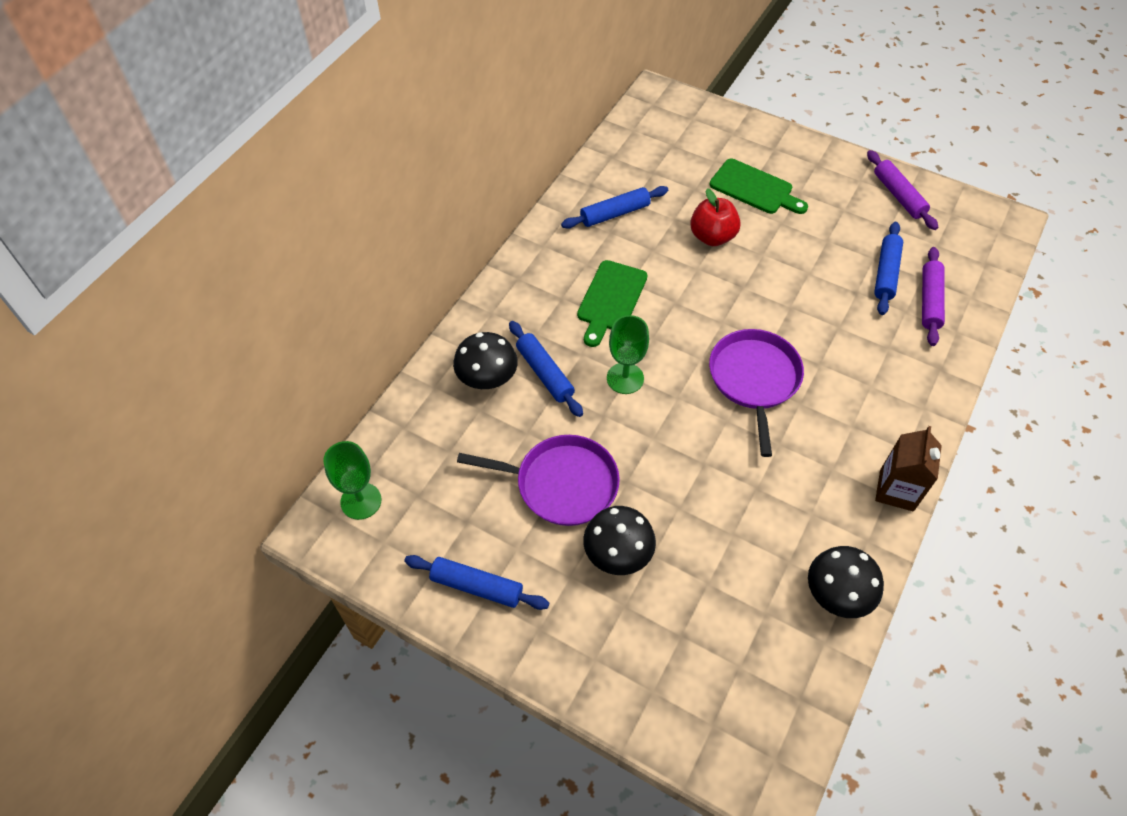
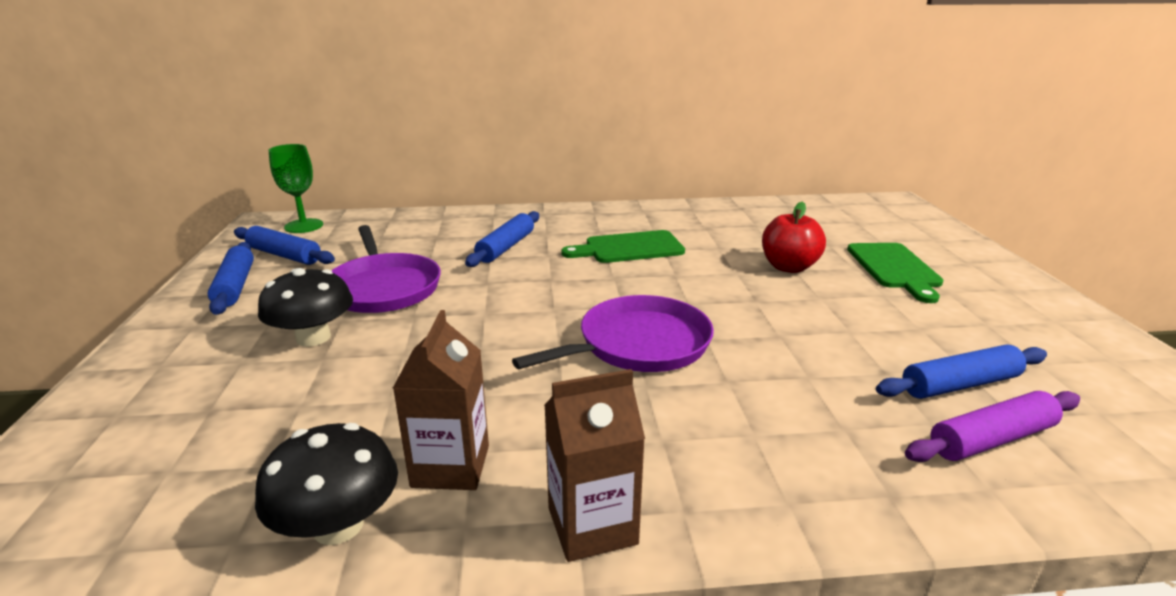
camera: 55 degrees right, 30 degrees down
(487, 377) = (473, 230): black mushroom -> none
(615, 214) = (729, 223): blue rolling pin -> blue rolling pin (284, 255)
(625, 378) = (545, 279): green goblet -> none
(818, 528) = (451, 466): none -> brown carton
(898, 195) = (1100, 354): purple rolling pin -> none

